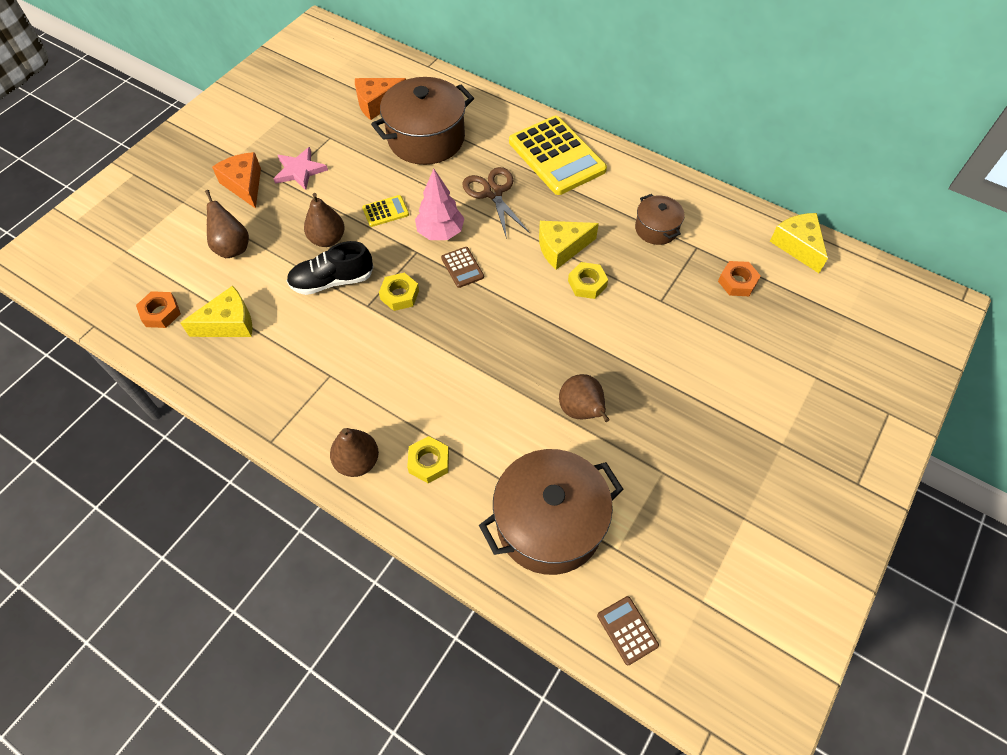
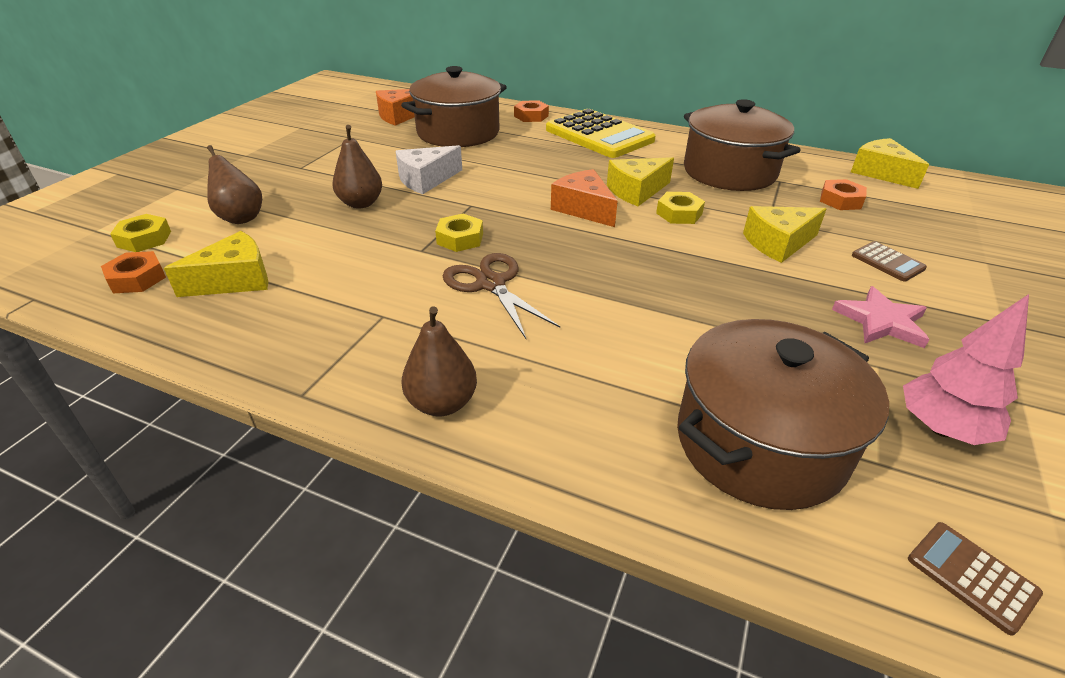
camera: 10 degrees left, 20 degrees down
(244, 185) = (255, 172): orange cheese -> orange cheese (584, 209)
(300, 171) = (321, 159): pink star -> pink star (881, 321)
(332, 281) = (372, 234): black shoe -> none
(385, 211) = (426, 180): yellow calculator -> white cheese
(429, 462) = (550, 391): yellow nut -> yellow nut (144, 239)
(440, 232) = (494, 190): pink tree -> pink tree (941, 429)
(462, 267) = (529, 212): brown calculator -> brown calculator (887, 262)
(493, 193) = (543, 160): brown scissors -> brown scissors (491, 284)
(501, 116) = (531, 116): none -> orange nut
(581, 411) = (735, 317): brown pear -> none
(654, 332) = (778, 243): none -> yellow cheese
(656, 229) = (729, 172): brown pot -> brown pot, size x1.93

